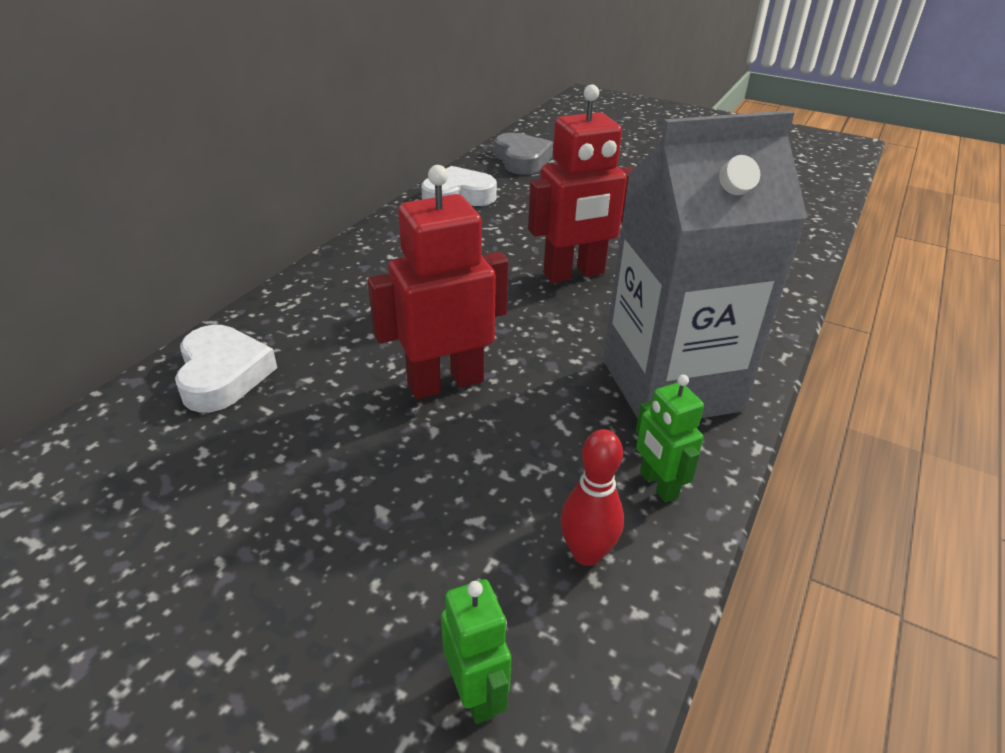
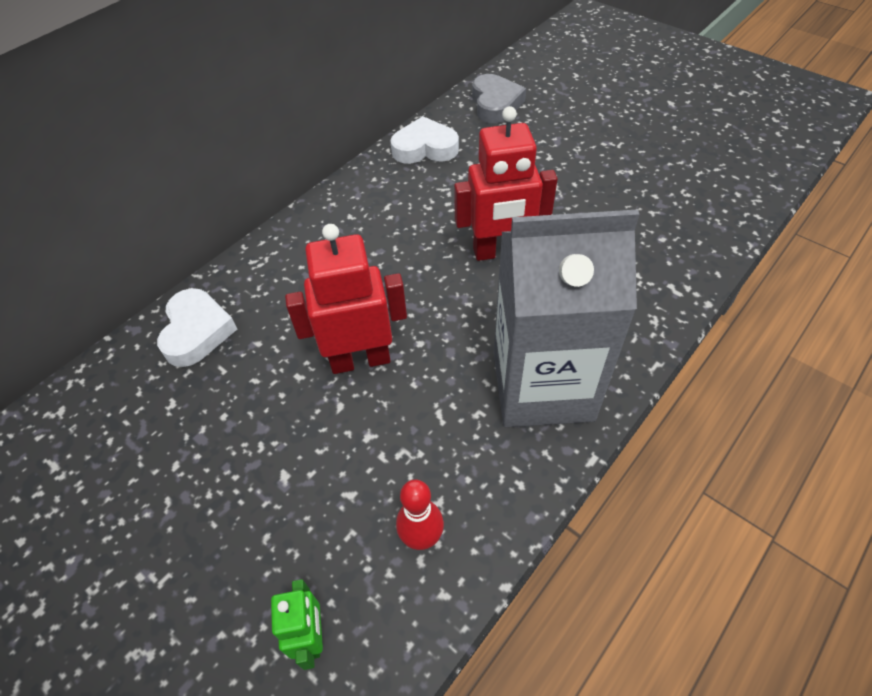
camera: 15 degrees right, 15 degrees up
(658, 485) = (497, 484): green robot -> none

